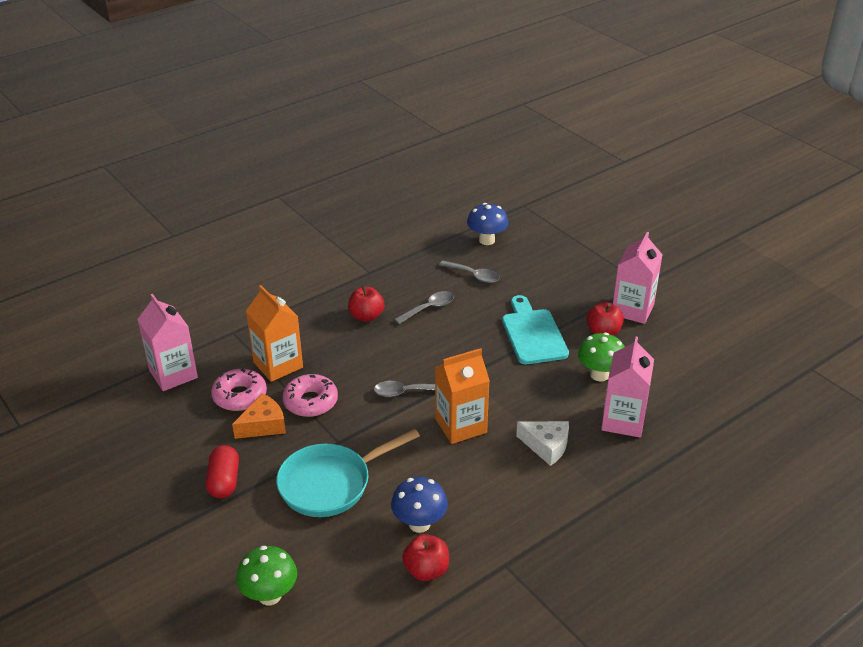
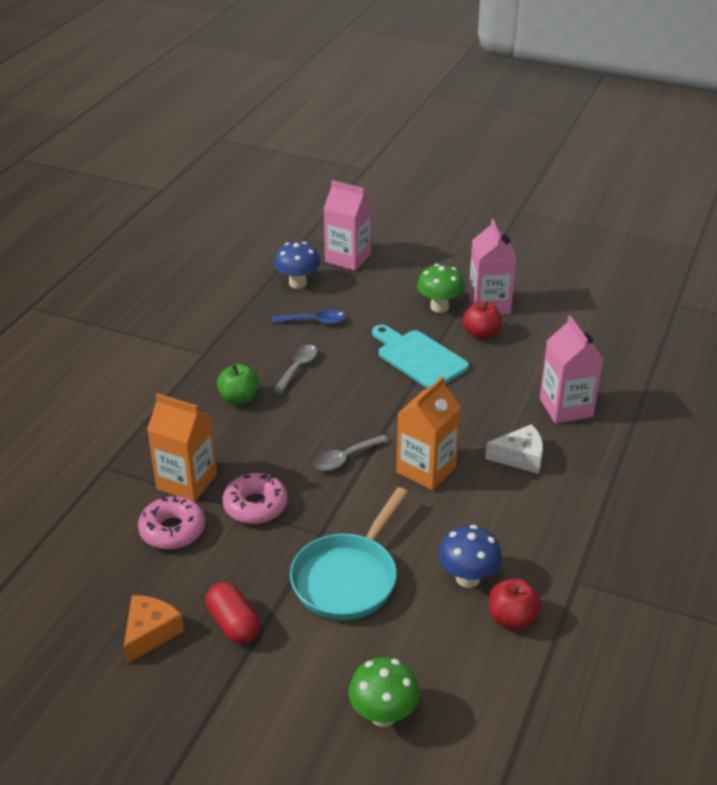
camera: 30 degrees left, 0 degrees up
(173, 374) = (74, 537): pink carton -> pink carton (348, 258)
(263, 425) = (225, 549): orange cheese -> orange cheese (150, 633)
(366, 316) = (239, 398): red apple -> green apple
(473, 275) = (314, 321): grey spoon -> blue spoon
(599, 375) = (510, 374): green mushroom -> green mushroom (439, 307)

